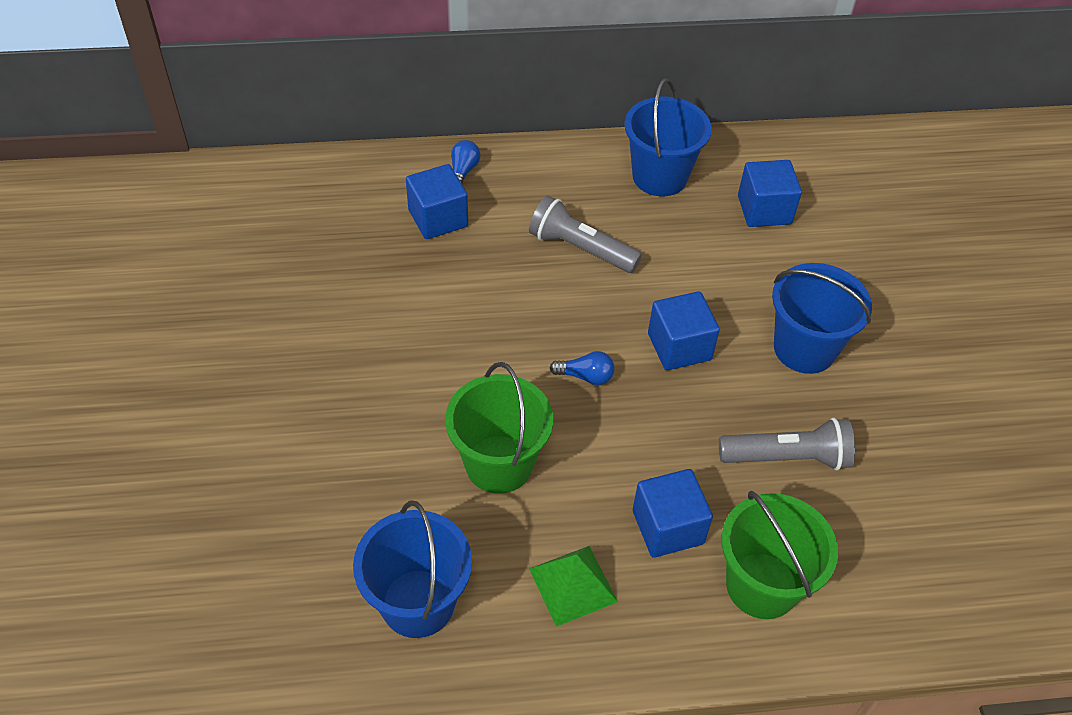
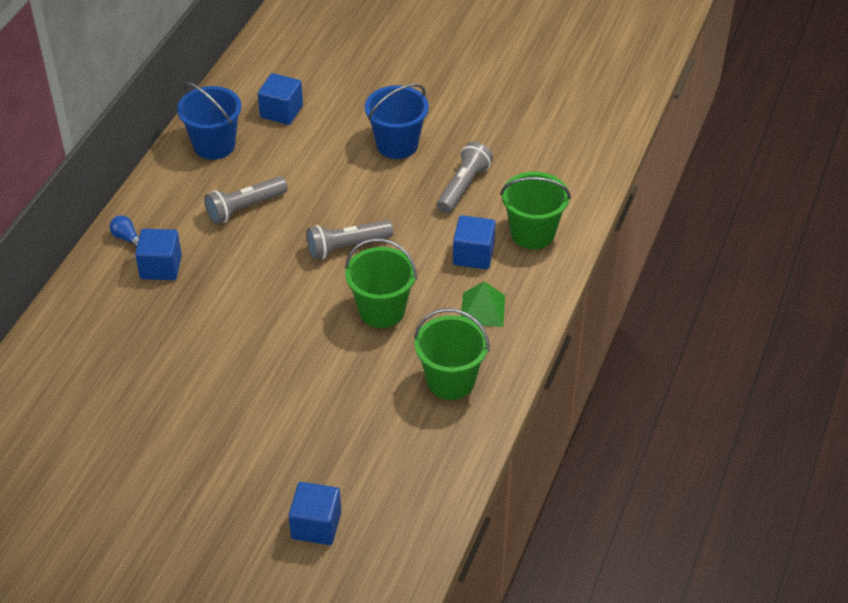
camera: 60 degrees left, 5 degrees down
(418, 603) = (450, 381): blue bucket -> green bucket
(585, 376) = (347, 247): blue light bulb -> grey flashlight
(679, 347) = (356, 196): blue cube -> blue cube (316, 525)

